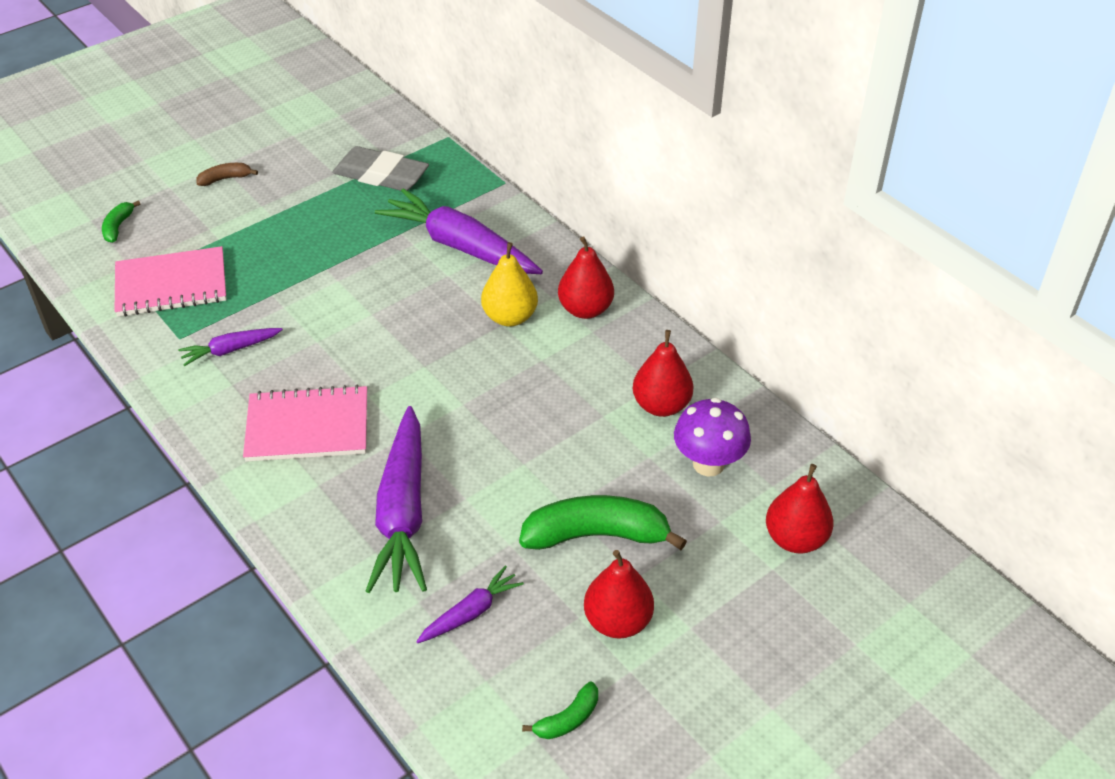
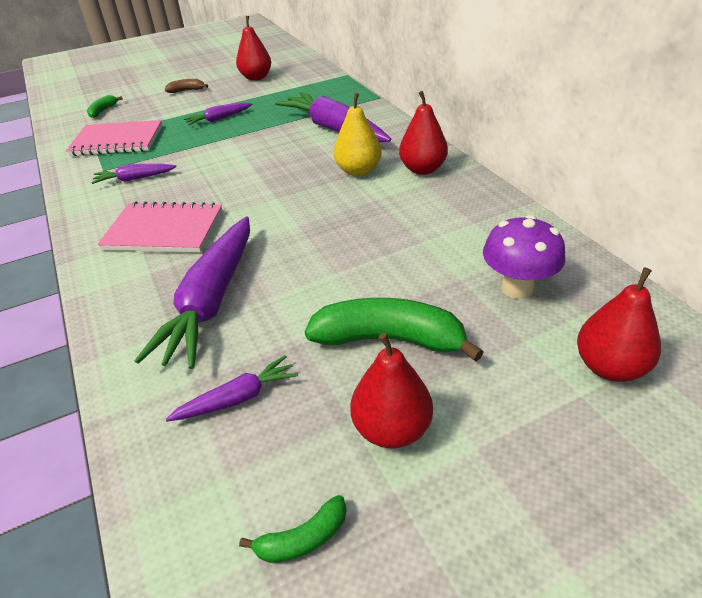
camera: 15 degrees right, 5 degrees down
(297, 235) = (218, 119): none -> purple carrot
(381, 175) = (292, 91): grey eraser -> none
(661, 405) = (477, 238): red pear -> red pear (256, 78)

